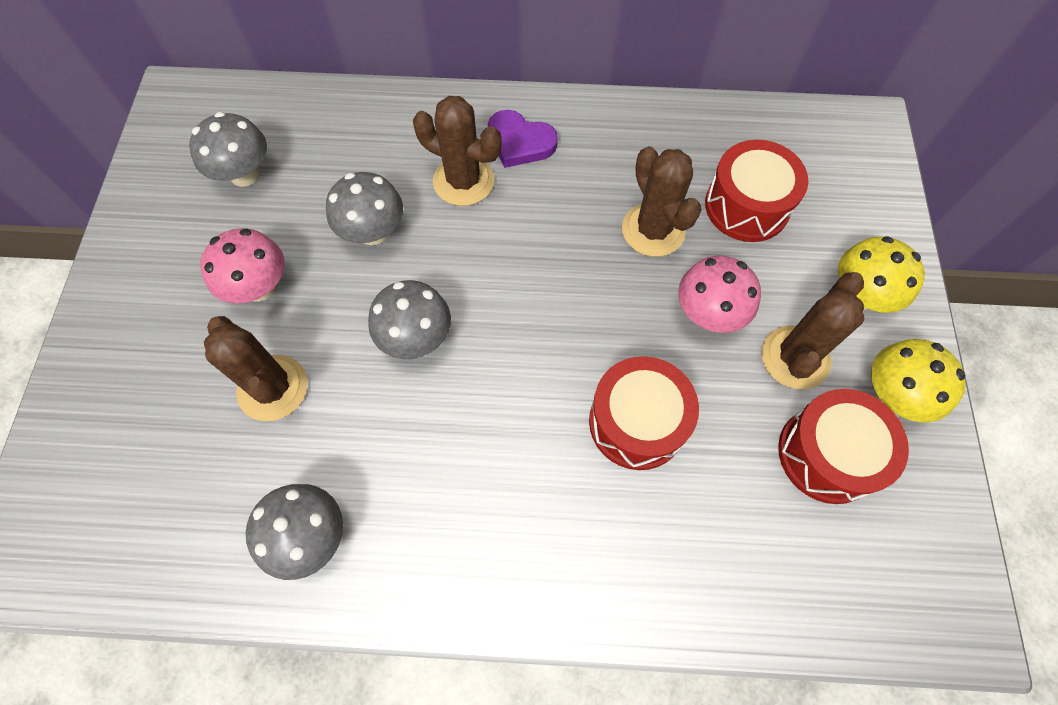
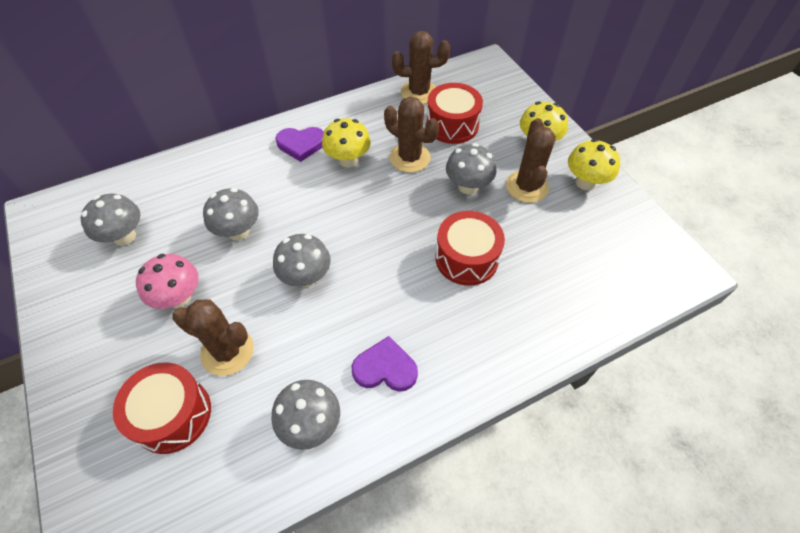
camera: 30 degrees left, 10 degrees down
(437, 517) = (385, 368): none -> purple heart
(463, 181) = (279, 179): brown cactus -> brown cactus (419, 92)
(567, 194) = (348, 160): none -> yellow mushroom
(708, 314) = (468, 186): pink mushroom -> grey mushroom
(827, 454) = (574, 225): red drum -> red drum (172, 415)

